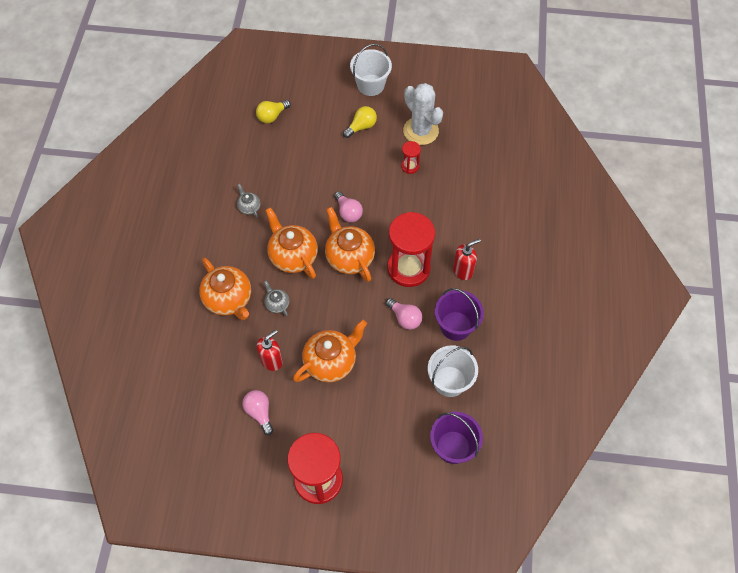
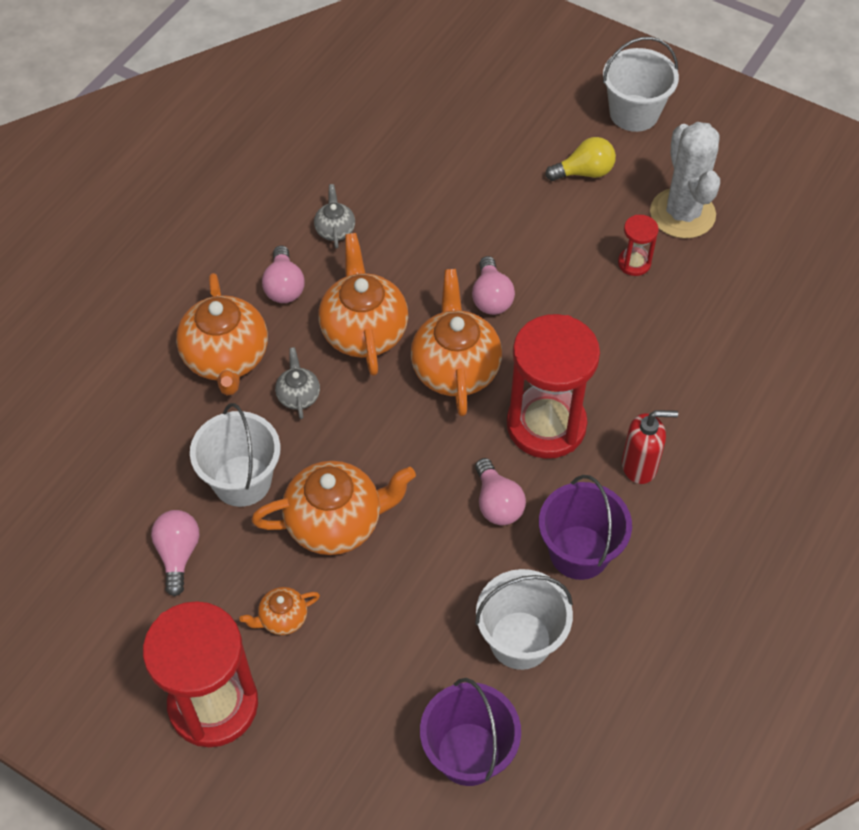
camera: 25 degrees right, 5 degrees down
(238, 248) = (284, 286): none -> pink light bulb
(272, 116) = (446, 106): yellow light bulb -> none
(272, 361) = (242, 481): red soap dispenser -> white bucket
(330, 422) = (282, 618): none -> orange teapot

